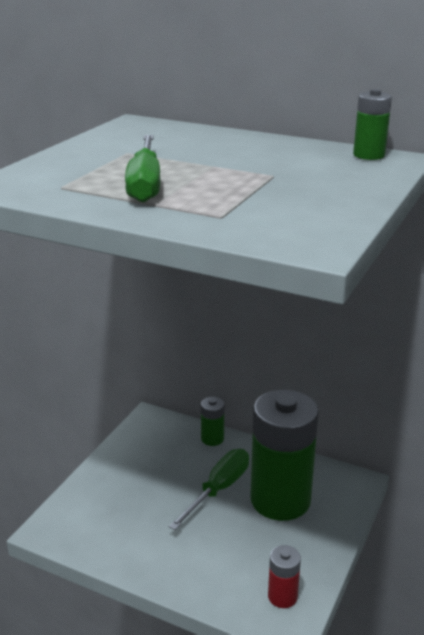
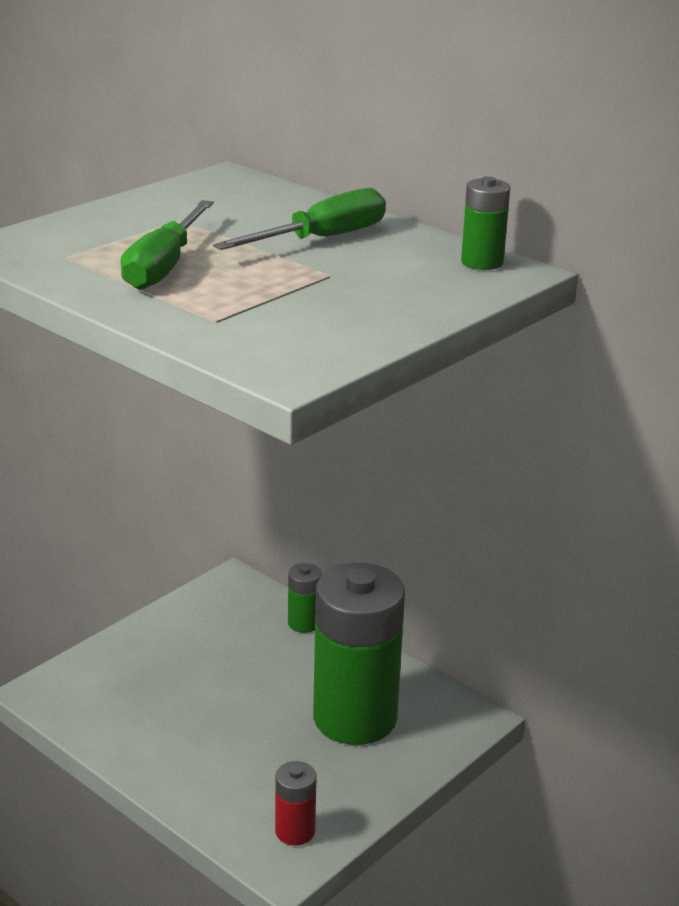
camera: 15 degrees right, 0 degrees up
(219, 489) = (279, 688): green screwdriver -> green screwdriver (322, 239)

